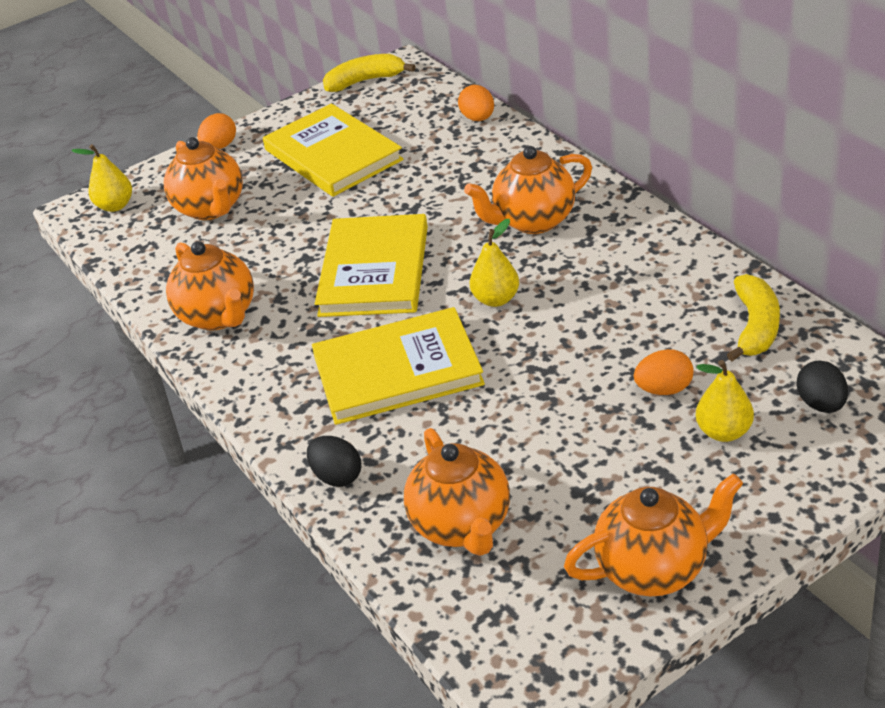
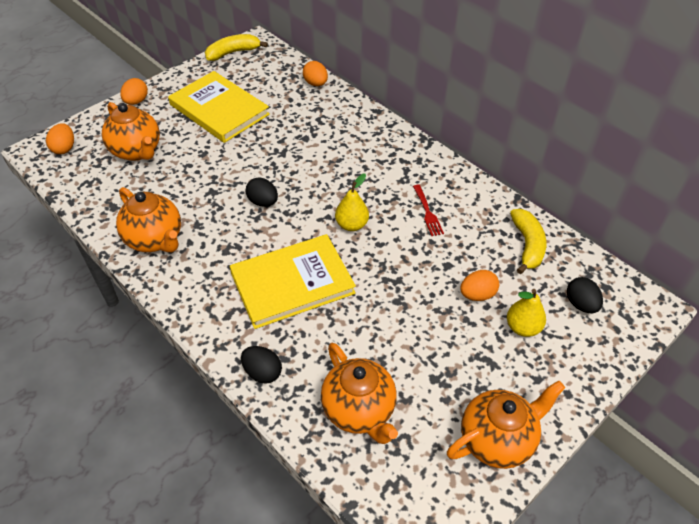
camera: 15 degrees left, 10 degrees up
(115, 206) = (64, 148): yellow pear -> orange egg
(374, 270) = (263, 202): yellow book -> black egg
(533, 221) = (366, 163): orange teapot -> none
(611, 284) = (427, 212): none -> red fork

